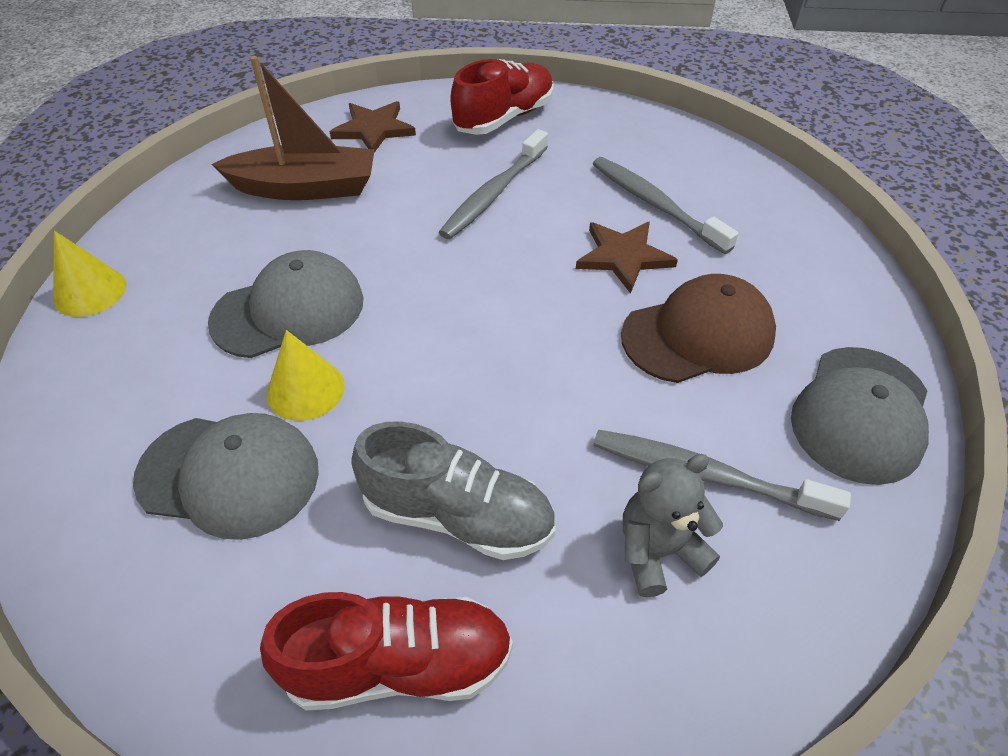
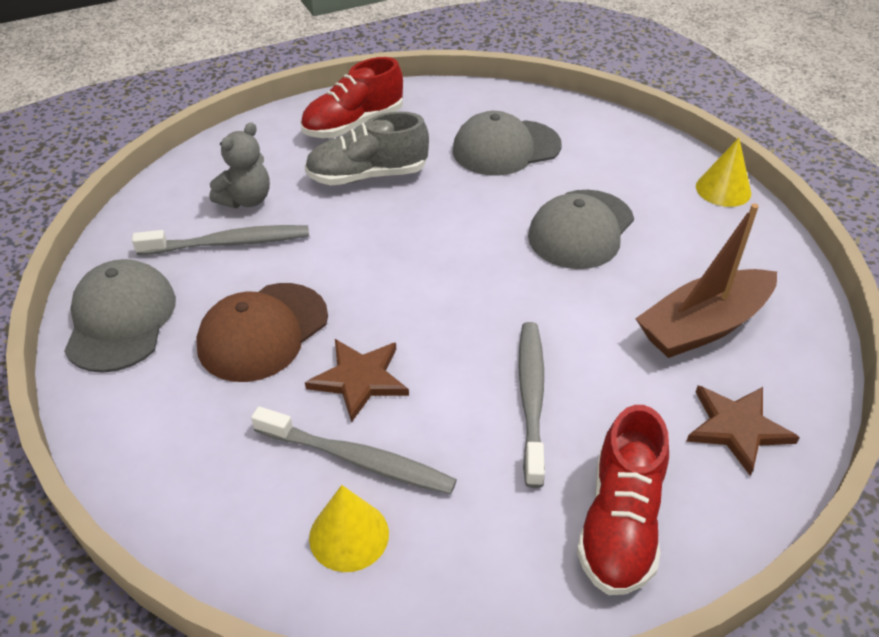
camera: 150 degrees right, 5 degrees down
(305, 389) = (513, 194): yellow cone -> yellow cone (349, 535)

